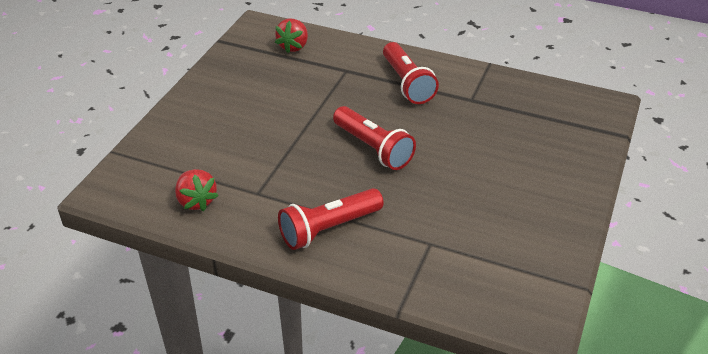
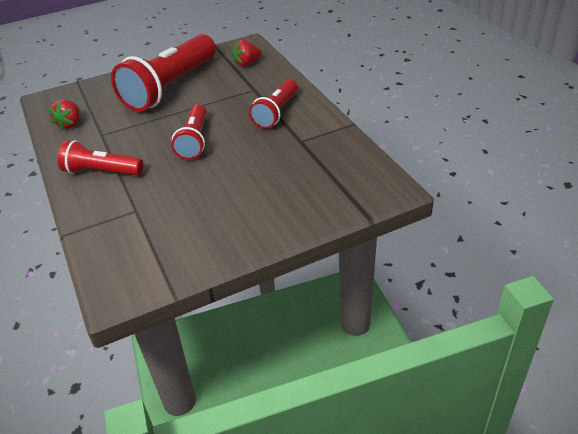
camera: 45 degrees right, 0 degrees up
(250, 107) = (170, 87): none -> red flashlight

